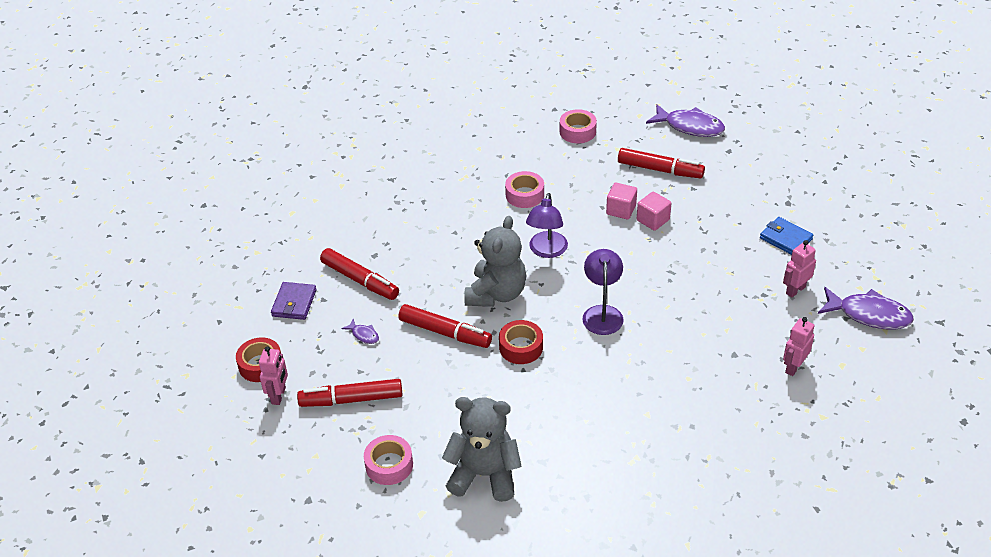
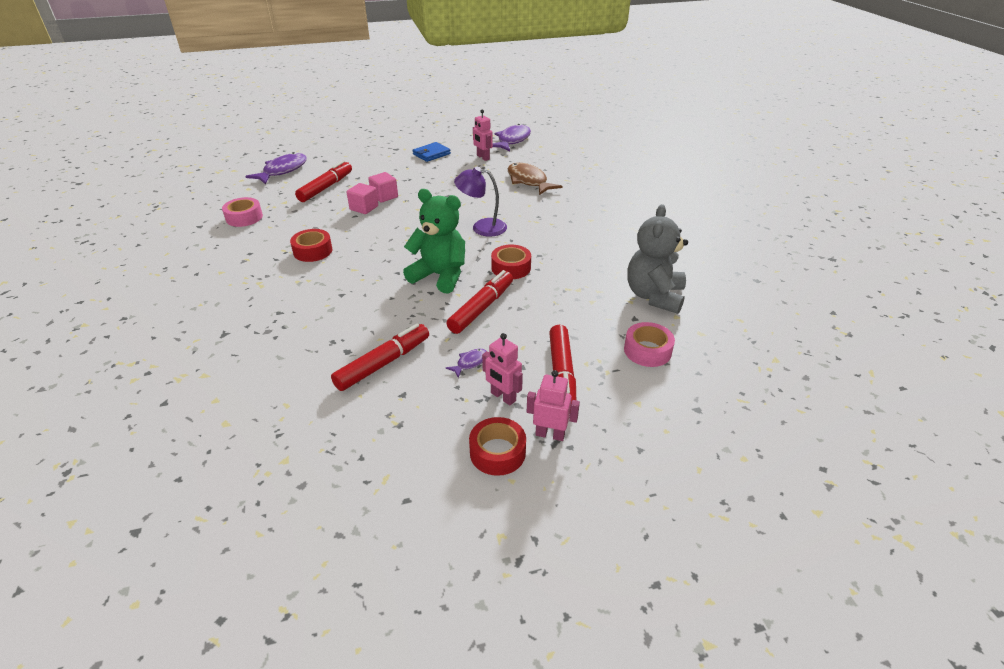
camera: 85 degrees left, 5 degrees down
(294, 303) = (399, 420): purple wallet -> none
(496, 294) = (440, 276): grey teddy bear -> green teddy bear
(524, 195) = (313, 251): pink tape -> red tape
(546, 251) = (396, 246): purple lamp -> none
(738, 344) = (528, 181): none -> brown fish
(793, 367) = (553, 167): pink robot -> pink robot (503, 397)

